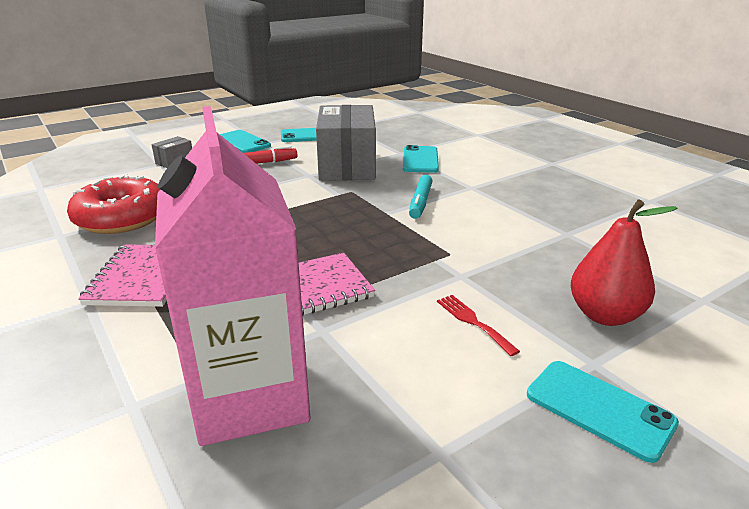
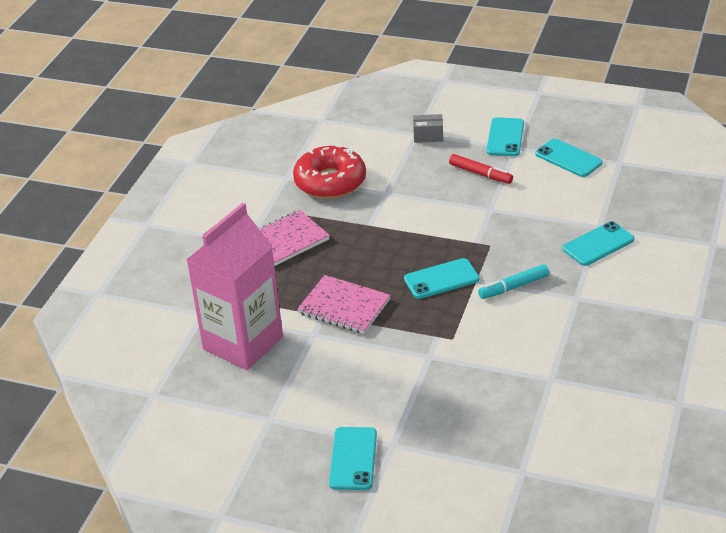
camera: 55 degrees right, 10 degrees up
(347, 165) = (532, 215): grey box -> none
(358, 225) = (441, 279): none -> turquoise phone
(473, 322) = (382, 384): red fork -> none
(604, 315) = (450, 433): red pear -> none

